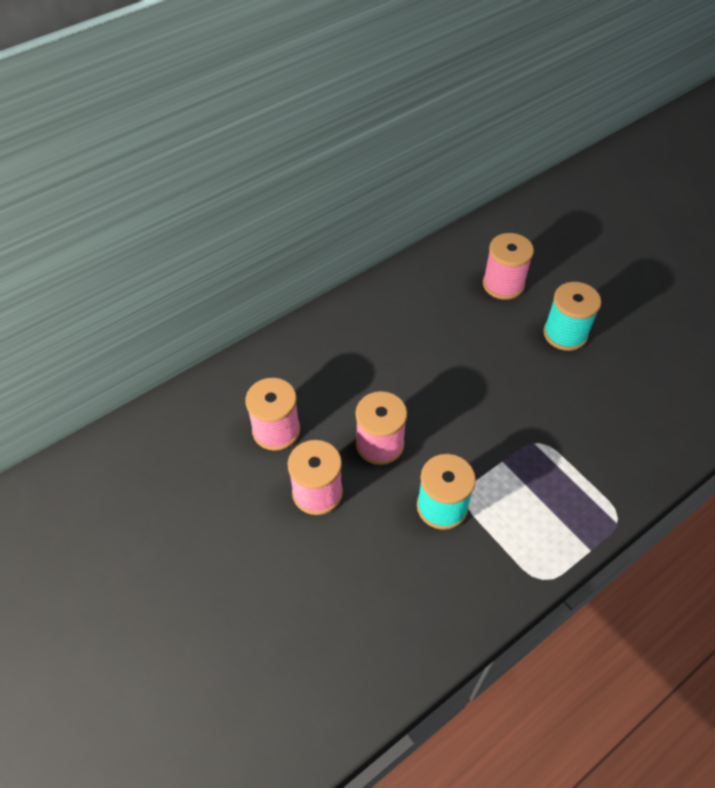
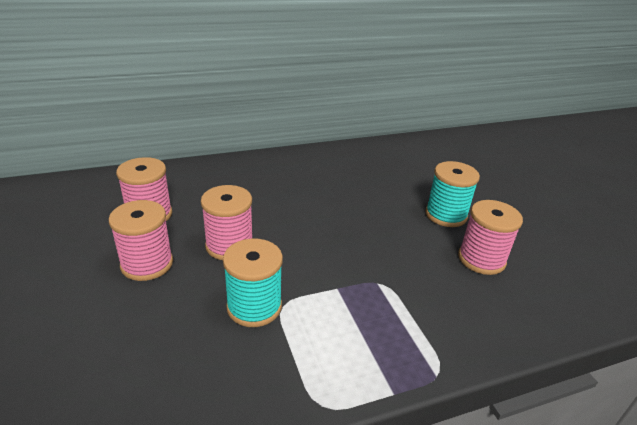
camera: 15 degrees right, 20 degrees down
(503, 284) = (404, 174): pink spool -> pink spool (481, 259)

